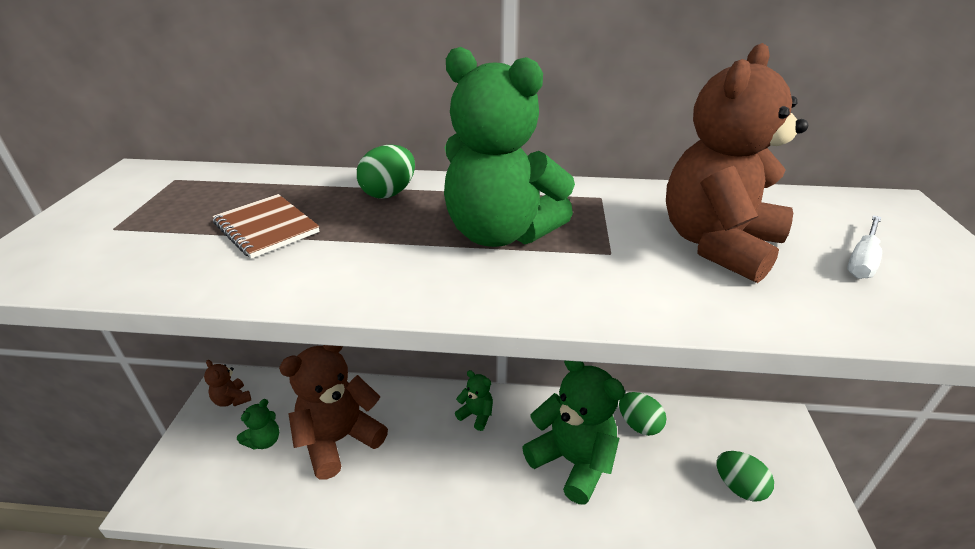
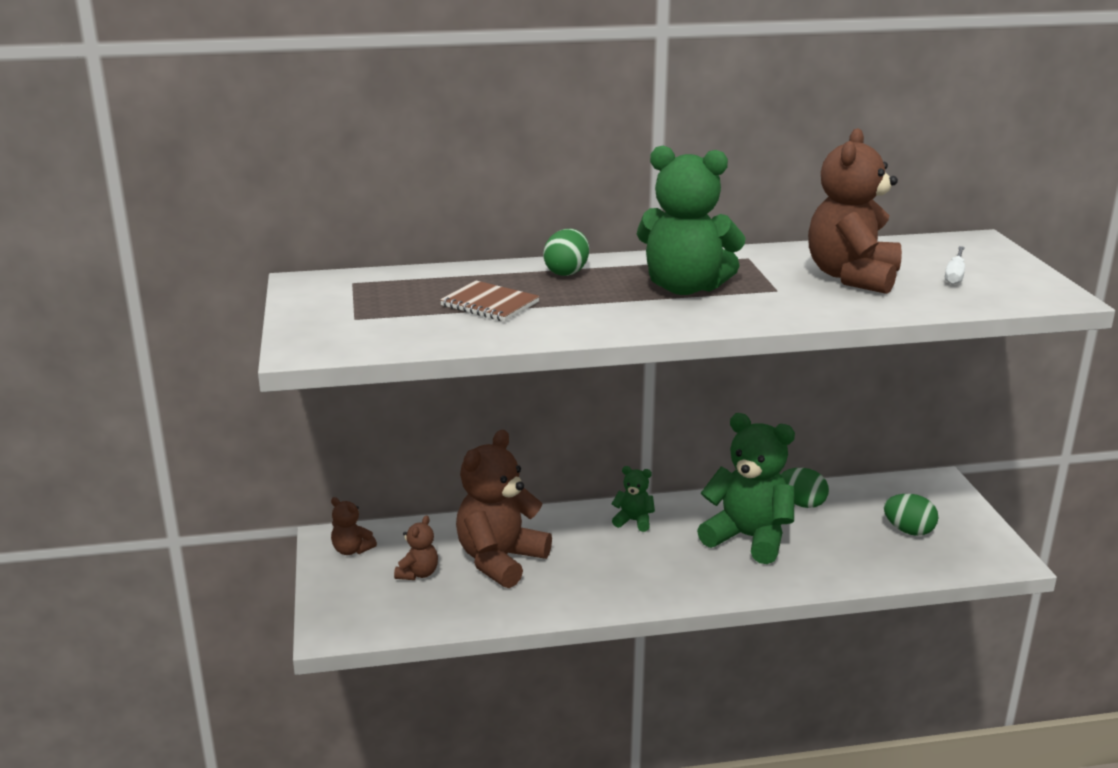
camera: 15 degrees left, 10 degrees down
(264, 441) = (418, 574): green teddy bear -> brown teddy bear

